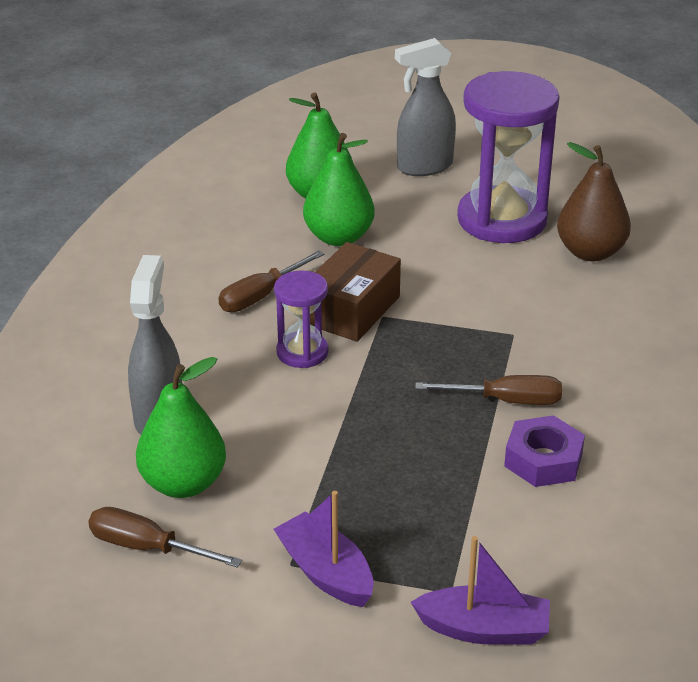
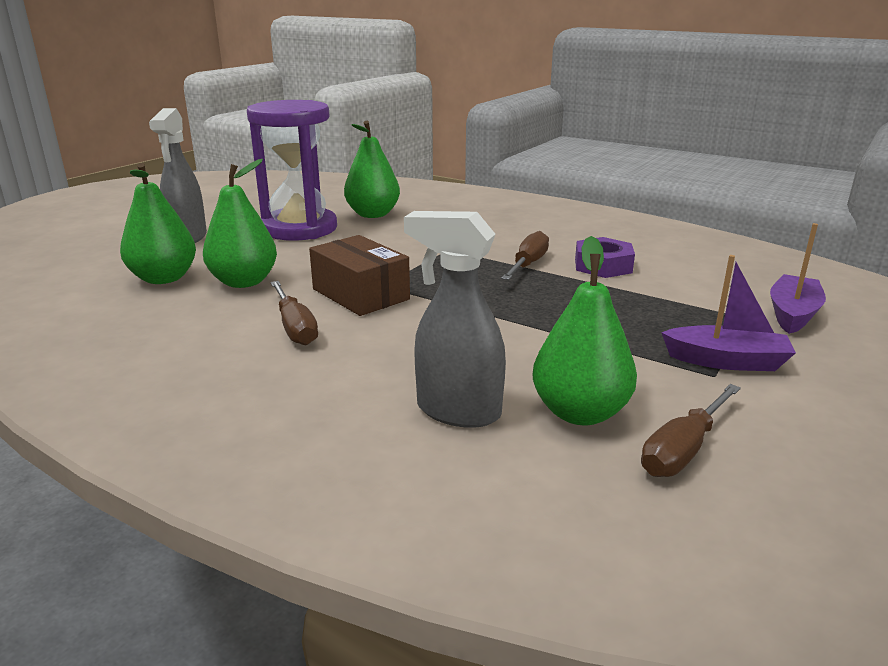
camera: 70 degrees left, 10 degrees down
(302, 352) = (405, 323): purple hourglass -> none
(325, 572) = (726, 361): purple boat -> purple boat turned 150 degrees counterclockwise
(590, 252) = (373, 214): brown pear -> green pear

